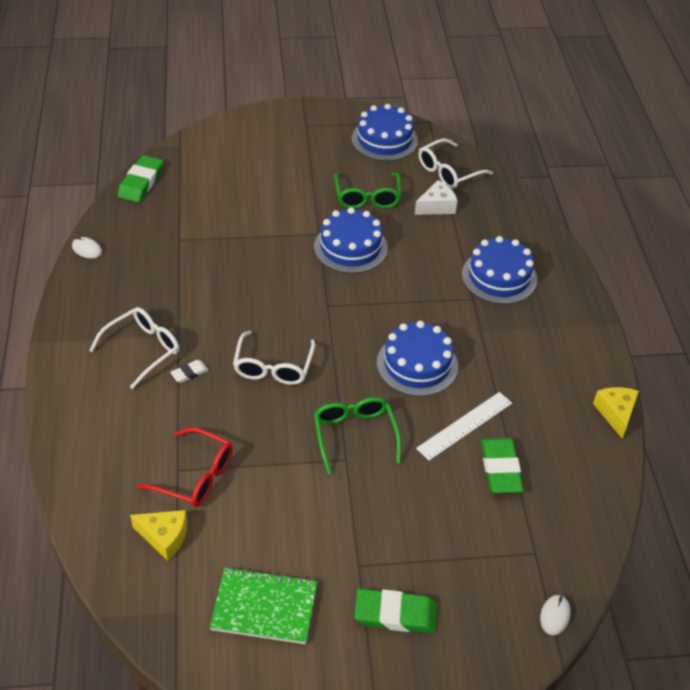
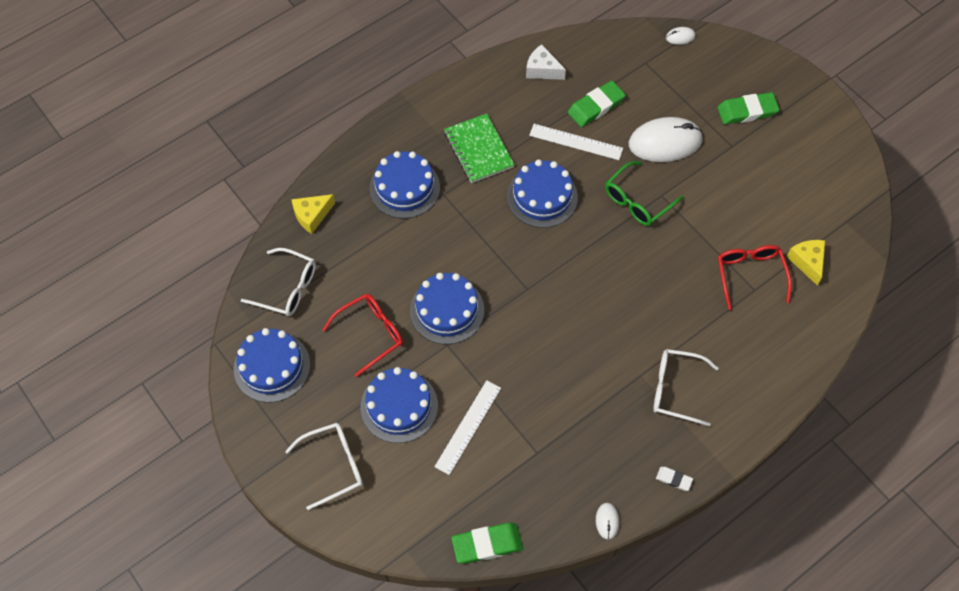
camera: 120 degrees left, 15 degrees up
(189, 373) = (670, 340): white eraser -> white eraser (674, 479)
(238, 213) = (468, 427): none -> white ruler
(264, 607) = (802, 178): green notebook -> green notebook (478, 150)
(273, 367) = (619, 287): white glasses -> white glasses (334, 465)
(291, 186) = (399, 406): none -> blue cake
(367, 197) = (371, 334): green glasses -> red glasses
(395, 614) = (747, 111): green eraser -> green eraser turned 75 degrees counterclockwise
(409, 503) = (665, 142): none -> white mouse
(436, 206) = (345, 273): white cheese -> white cheese (542, 70)
(616, 413) = (495, 63): yellow cheese -> yellow cheese (312, 216)

